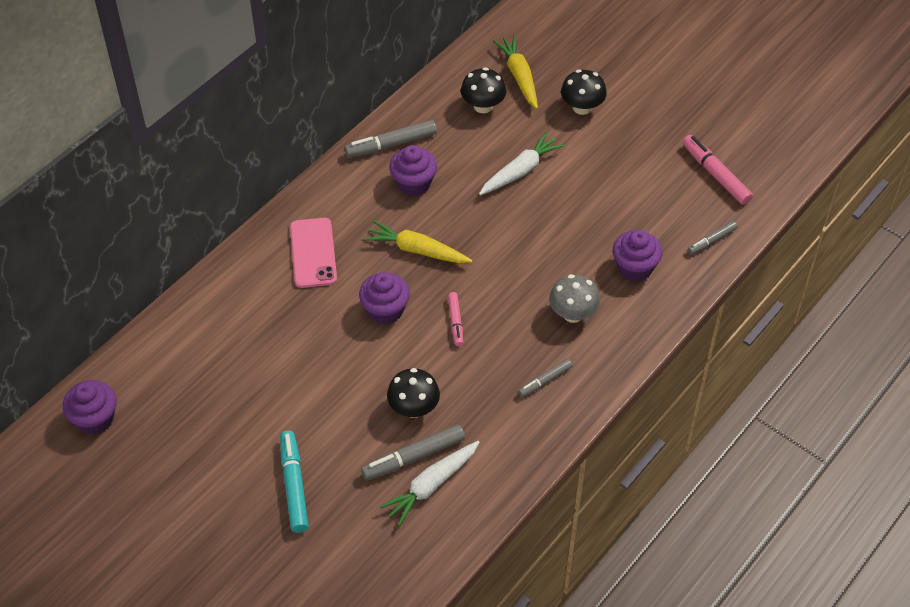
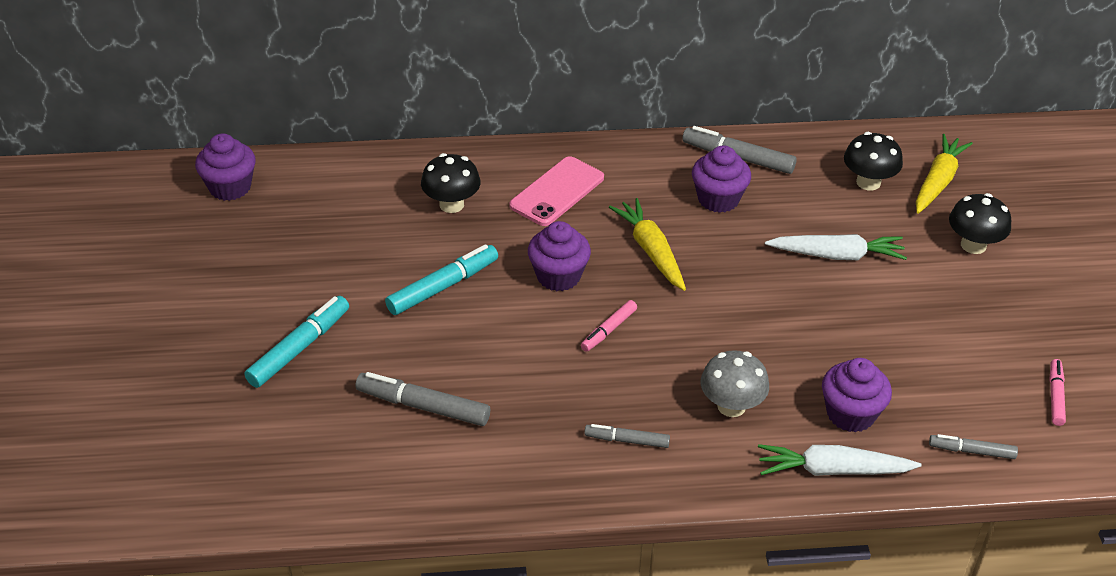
camera: 45 degrees right, 10 degrees down
(327, 373) = (443, 287): none -> turquoise marker
(413, 408) = (477, 369): black mushroom -> black mushroom (451, 204)
(431, 485) = (406, 441): white carrot -> white carrot (832, 470)
(716, 174) = (1055, 396): pink marker -> pink marker, size x0.60

